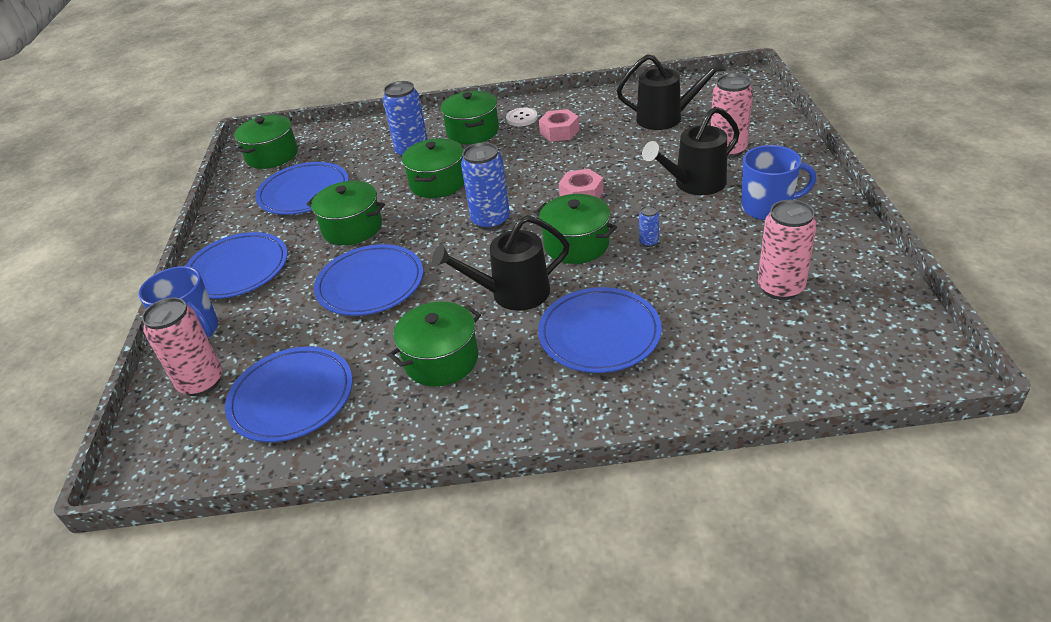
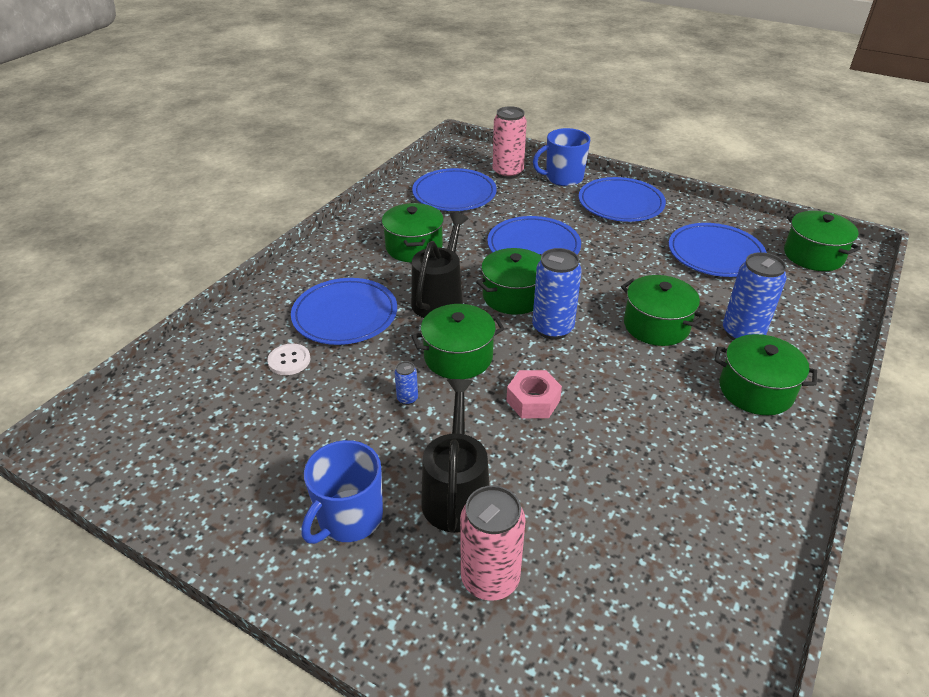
camera: 120 degrees right, 0 degrees up
(352, 228) = (625, 260): green pot -> green pot (513, 296)
(521, 118) = (760, 443): white button -> white button (289, 360)
(559, 132) = (691, 456): pink nut -> none
(666, 118) = (635, 580): black watering can -> none
(780, 288) = (251, 434): pink can -> none

